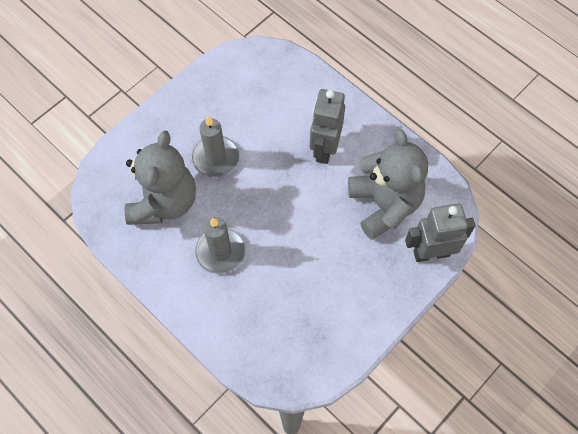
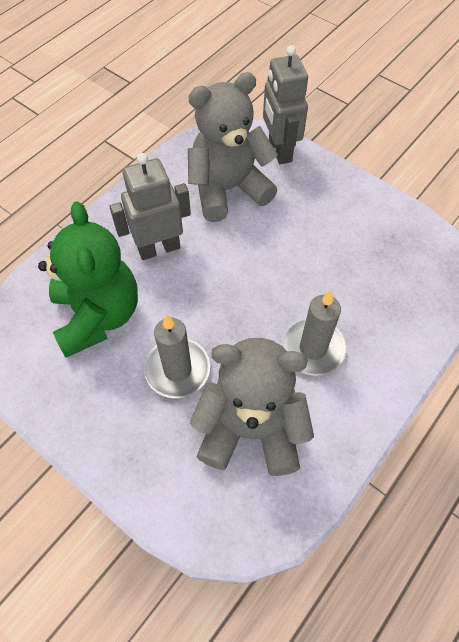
camera: 95 degrees left, 5 degrees down
(266, 108) = (98, 315): none -> green teddy bear
(324, 149) = (159, 248): grey robot -> grey robot turned 150 degrees clockwise

